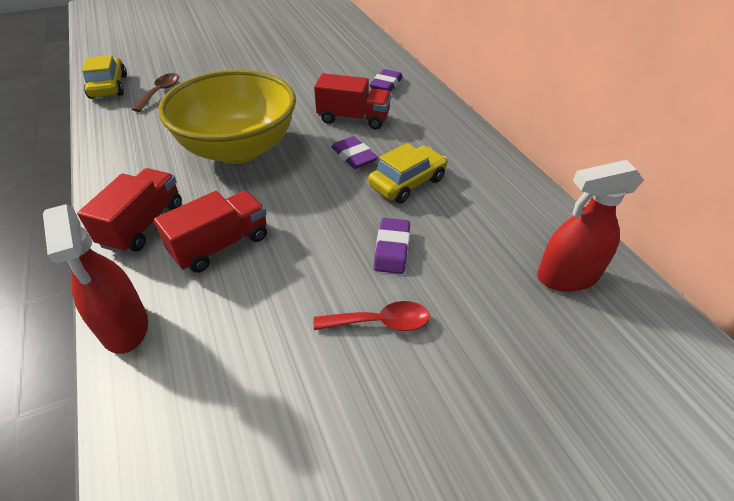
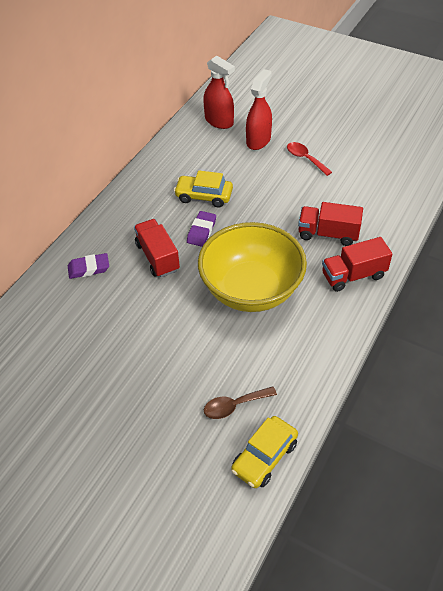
camera: 125 degrees left, 5 degrees up
(124, 327) = (400, 228): red spray bottle -> red spray bottle (258, 140)
(392, 249) = (261, 176): purple eraser -> none

